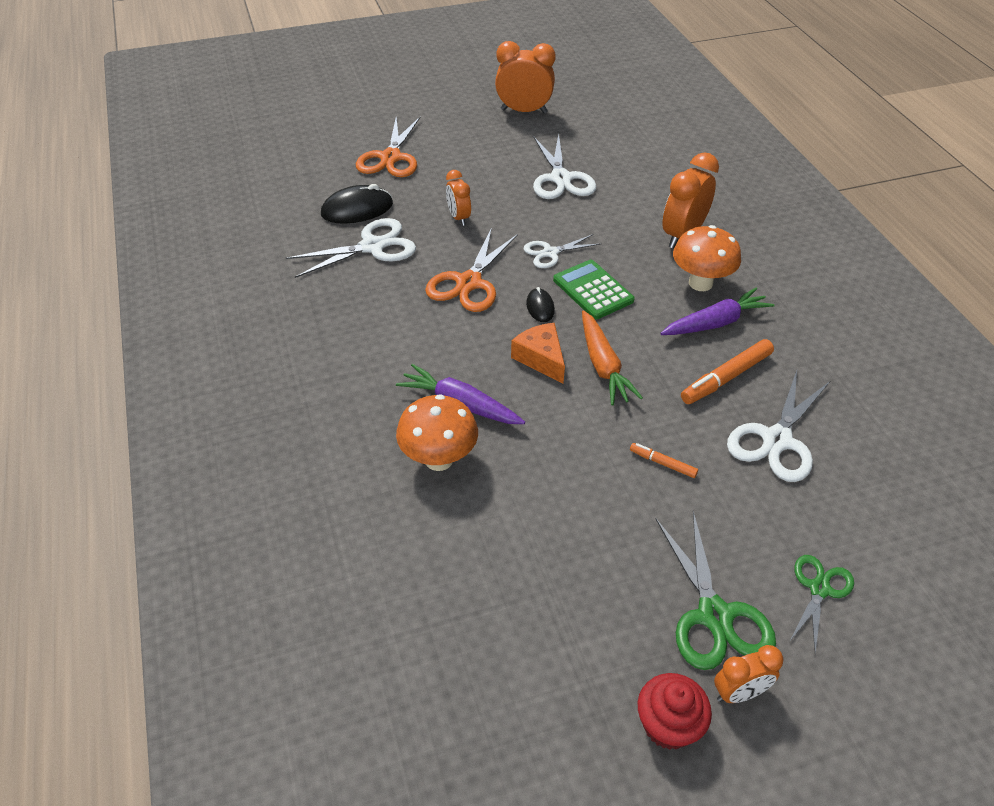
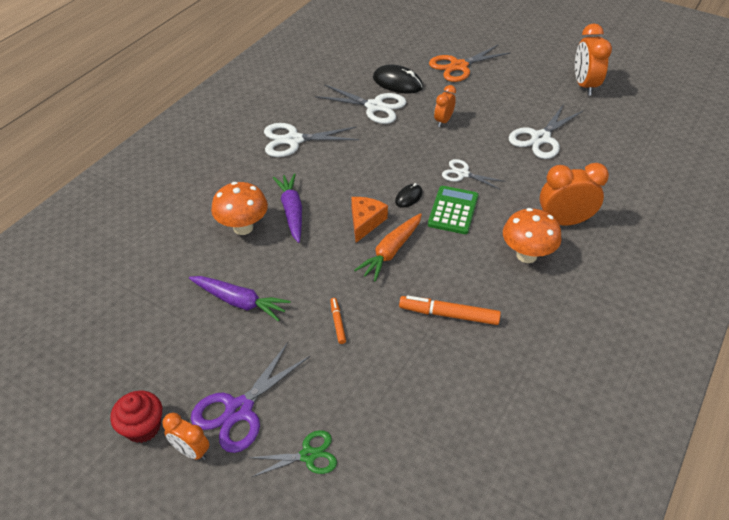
camera: 50 degrees right, 0 degrees up
(469, 283) = (392, 158): orange scissors -> none
(524, 111) = (584, 85): orange clock -> orange clock turned 150 degrees counterclockwise
(714, 615) = (239, 410): green scissors -> purple scissors
(715, 323) = (496, 282): purple carrot -> purple carrot (239, 302)
(776, 440) = (419, 369): white scissors -> white scissors (293, 140)

